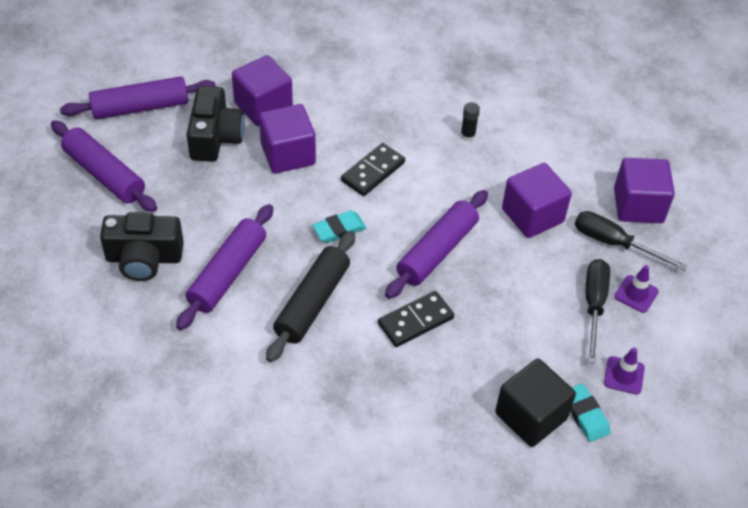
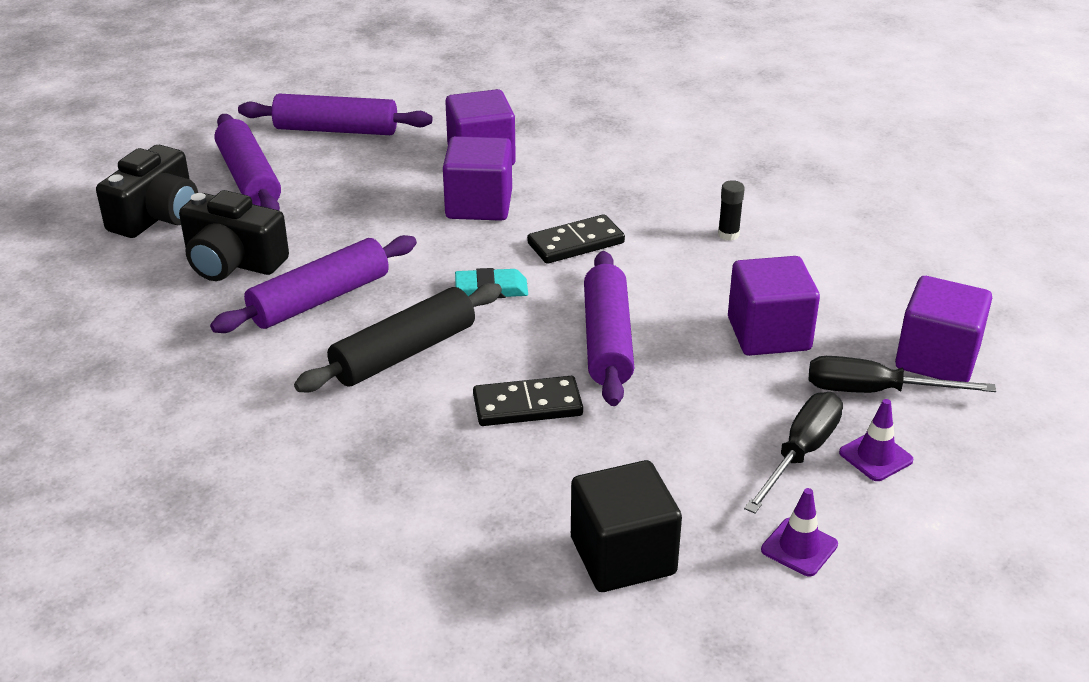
camera: 25 degrees right, 15 degrees down
(215, 137) = (402, 172): black camera -> black camera (157, 216)
(437, 251) = (607, 340): purple rolling pin -> purple rolling pin turned 60 degrees counterclockwise
(585, 415) = (708, 578): turquoise eraser -> none
(614, 243) = (874, 391): black screwdriver -> black screwdriver turned 45 degrees counterclockwise

